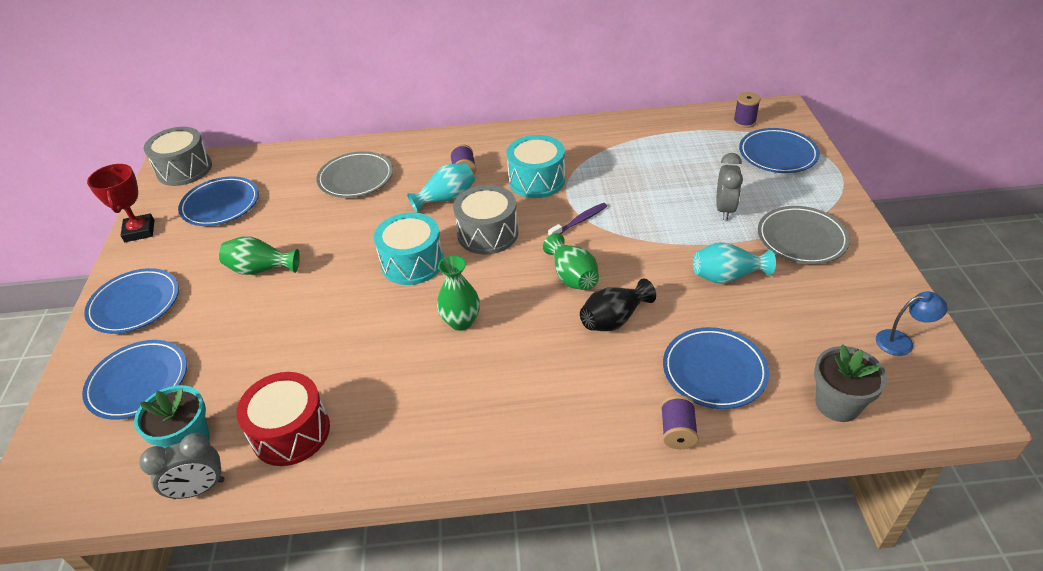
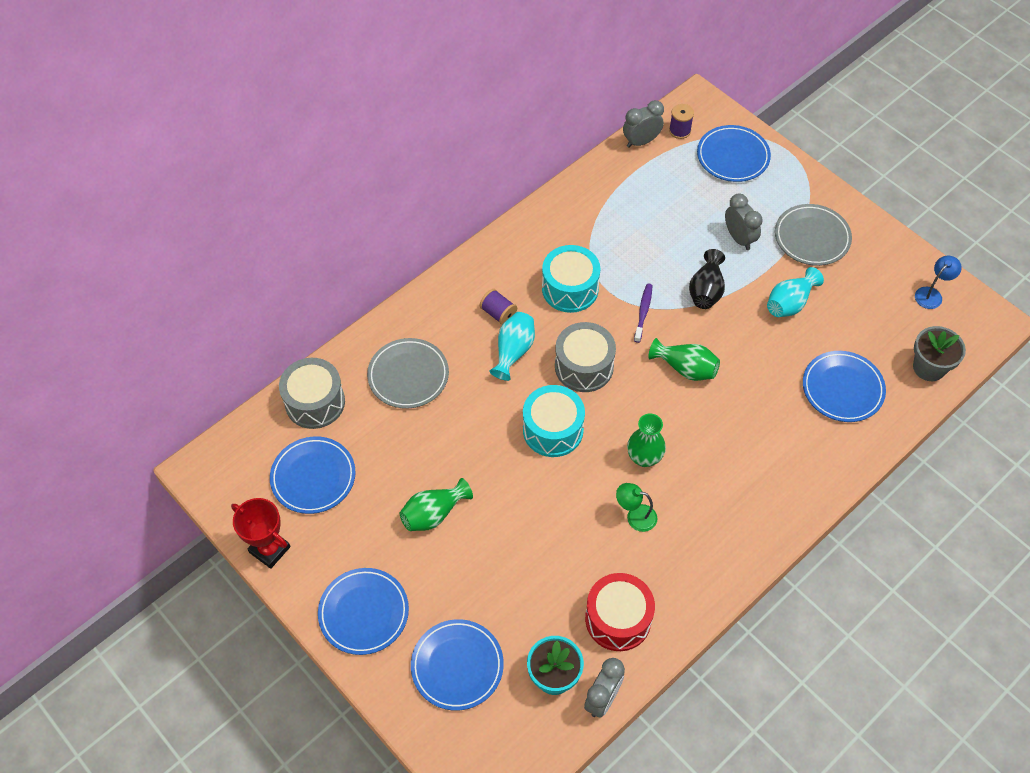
camera: 40 degrees left, 15 degrees up
(184, 169) = (223, 462): grey drum -> grey drum (315, 402)
(401, 361) = (635, 516): none -> green lamp
(614, 319) = (747, 387): black vase -> black vase (706, 290)
(677, 432) = (857, 448): purple spool -> none
(702, 116) = (641, 141): none -> grey clock

